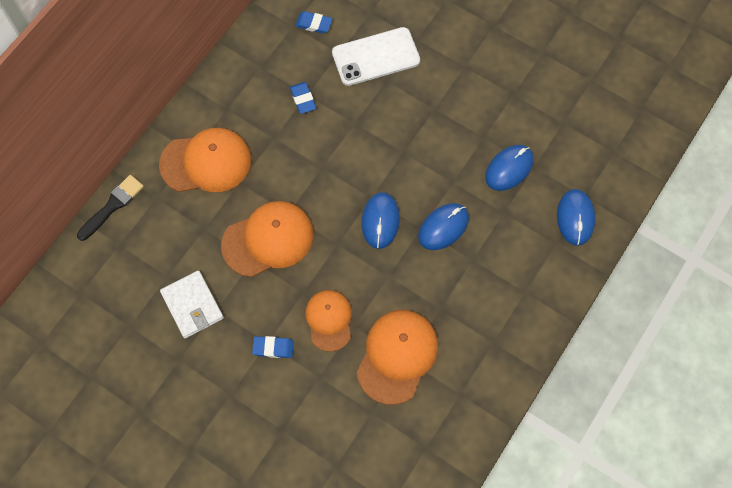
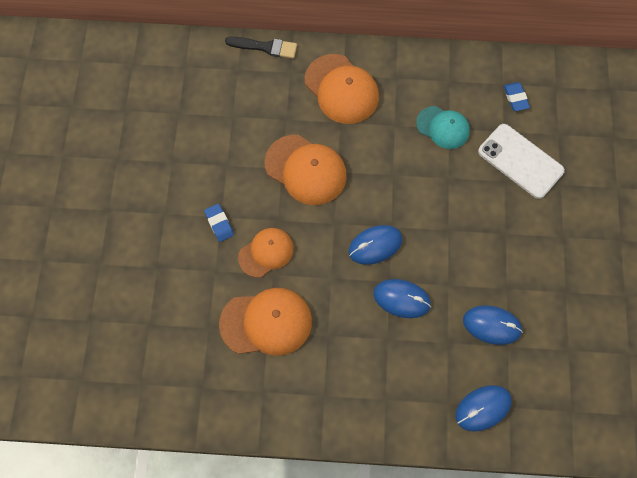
camera: 60 degrees right, 0 degrees up
(192, 305) = (220, 147): white wallet -> none
(303, 99) = (443, 127): blue eraser -> turquoise cap

